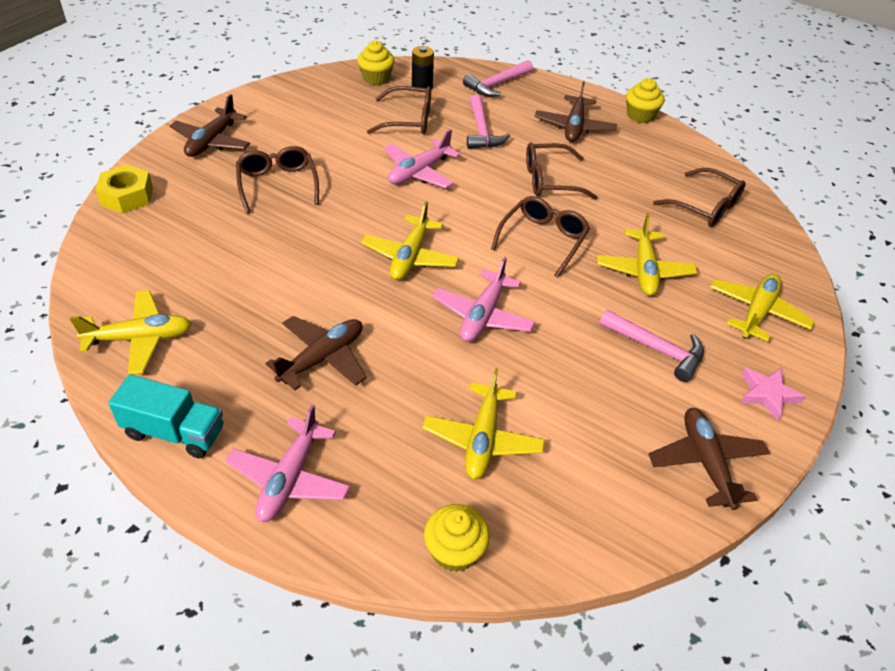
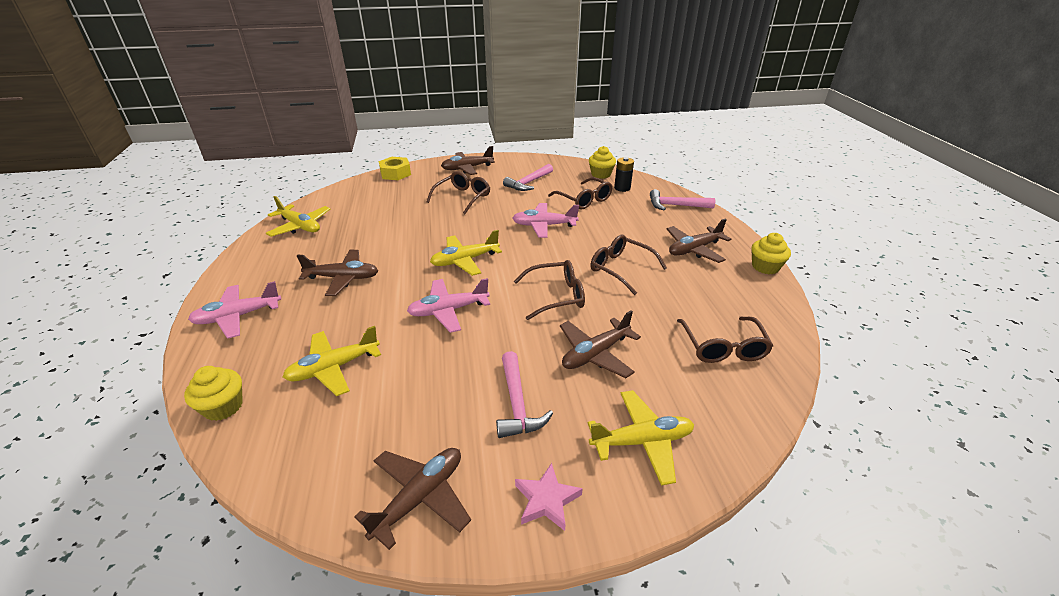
camera: 50 degrees right, 10 degrees down
(174, 432) = (243, 267): turquoise truck -> none
(482, 131) = (620, 224): pink hammer -> pink hammer (528, 183)
(644, 270) = (595, 354): yellow plane -> brown plane

